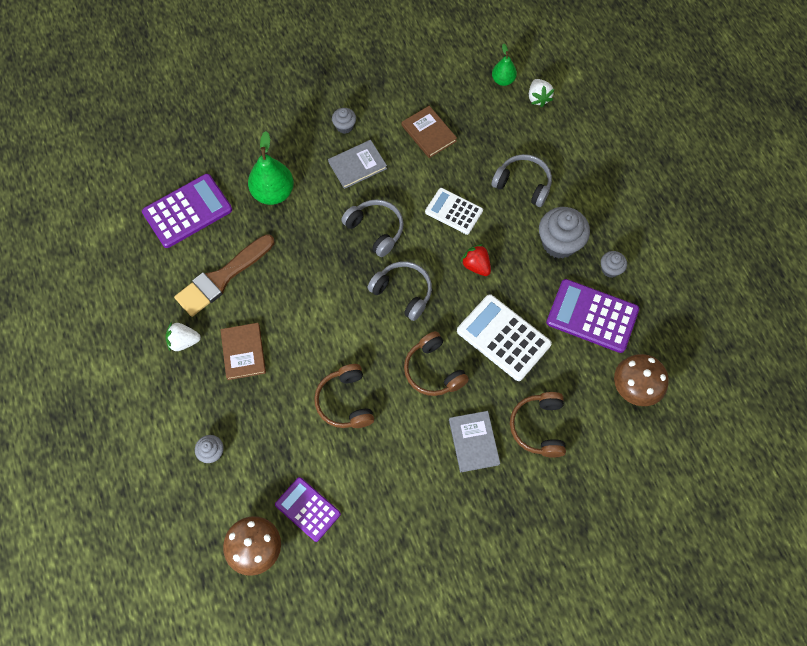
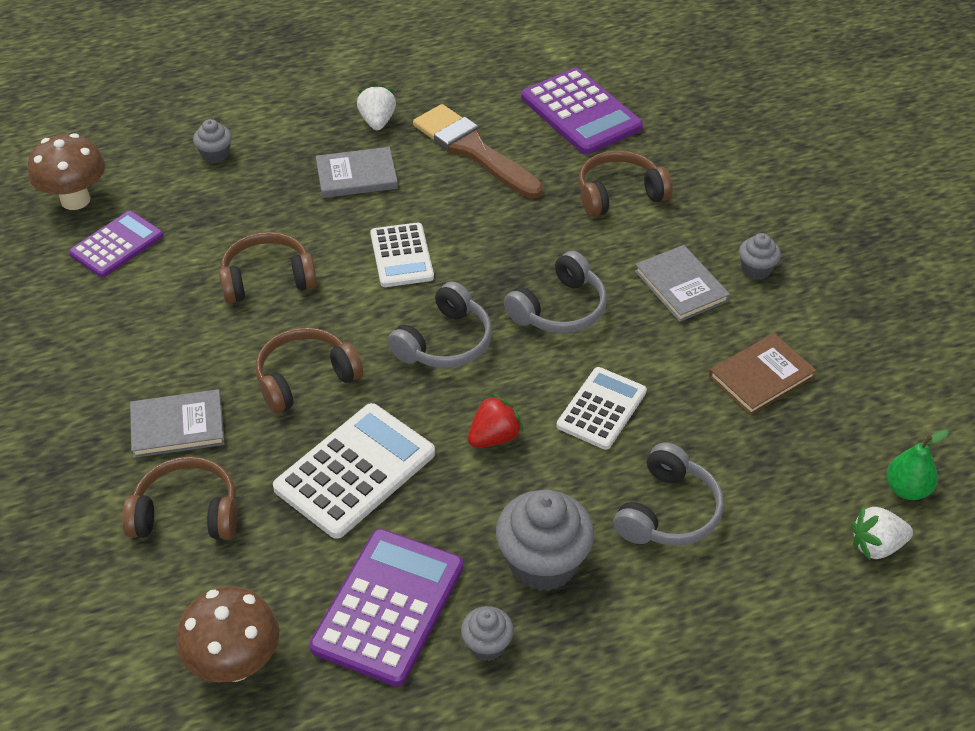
camera: 90 degrees right, 20 degrees down
(243, 352) = (357, 176): brown book -> grey book
(273, 193) = (619, 194): green pear -> brown headphones
(326, 319) = (402, 256): none -> white calculator

